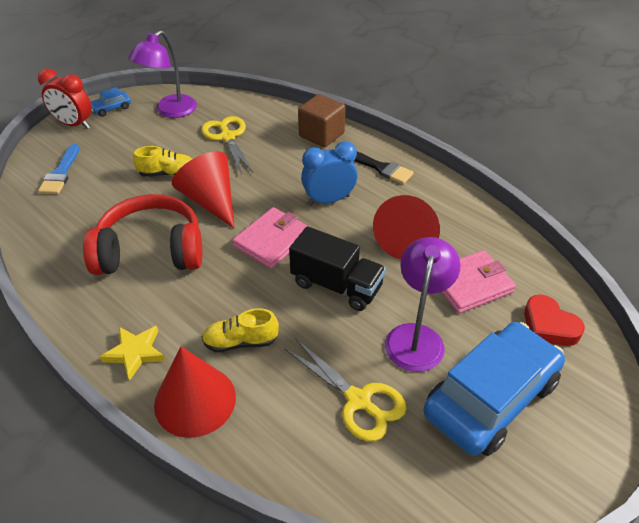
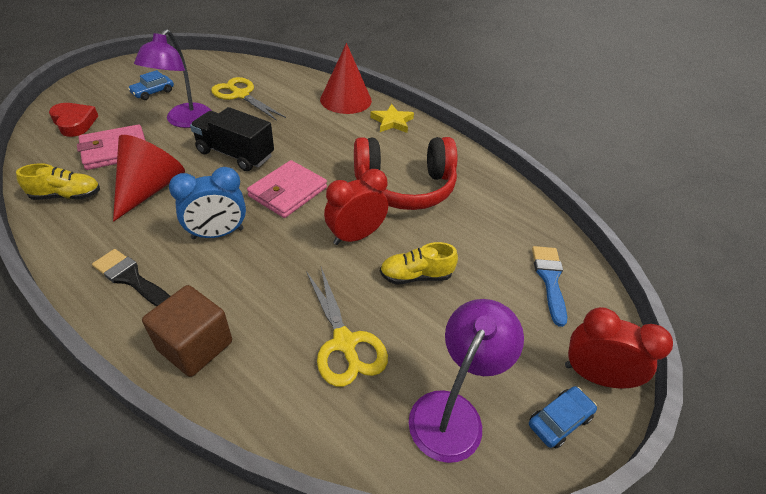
camera: 175 degrees right, 0 degrees up
(210, 201) = (355, 236): red cone -> red clock
(240, 342) = (317, 124): yellow shoe -> yellow shoe (66, 196)
(490, 397) = (153, 92): blue car -> blue car, size x0.41

